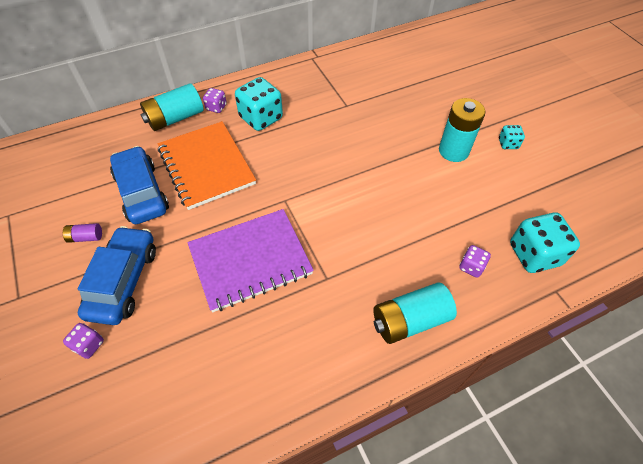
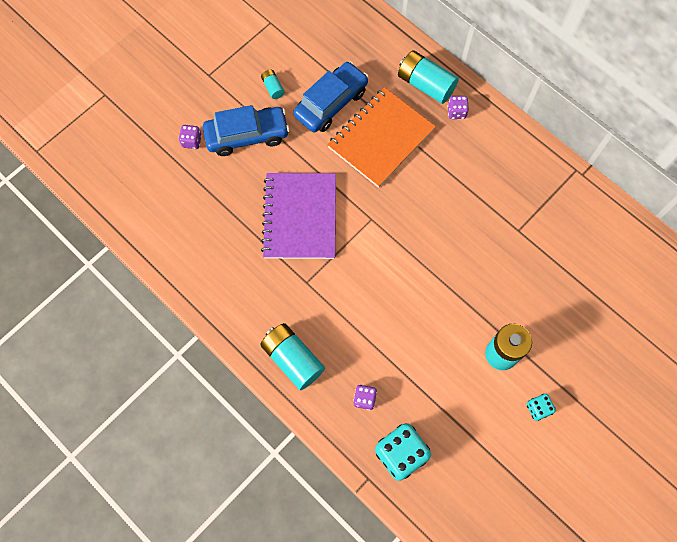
camera: 70 degrees right, 15 degrees up
(85, 237) = (273, 88): purple battery -> turquoise battery
(250, 260) = (300, 217): purple notebook -> purple notebook turned 45 degrees clockwise
(261, 118) = (461, 157): turquoise dice -> none

